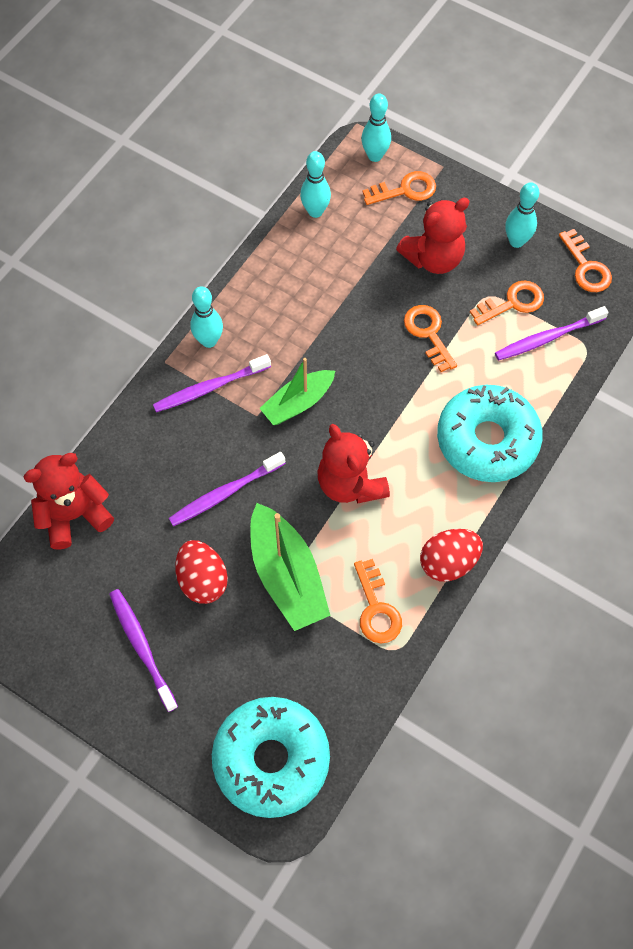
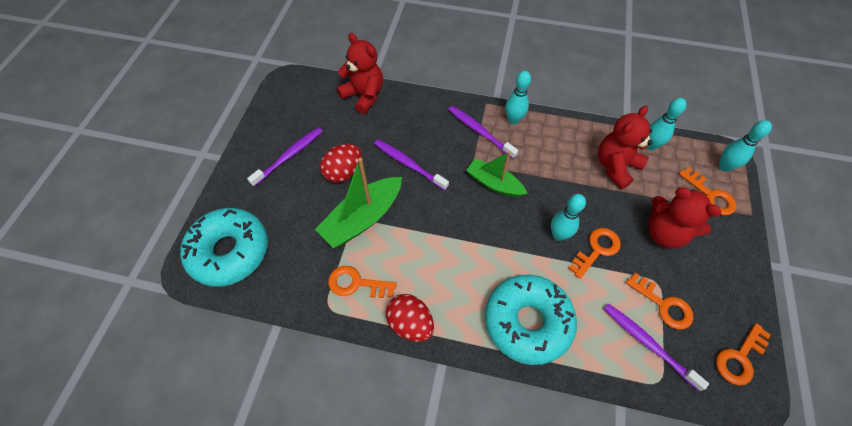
camera: 70 degrees right, 5 degrees down
(350, 484) = (447, 235): red teddy bear -> red teddy bear (615, 166)
(376, 609) = (356, 283): orange key -> orange key turned 45 degrees clockwise
(516, 241) = (723, 291): turquoise bowling pin -> turquoise bowling pin (558, 235)

